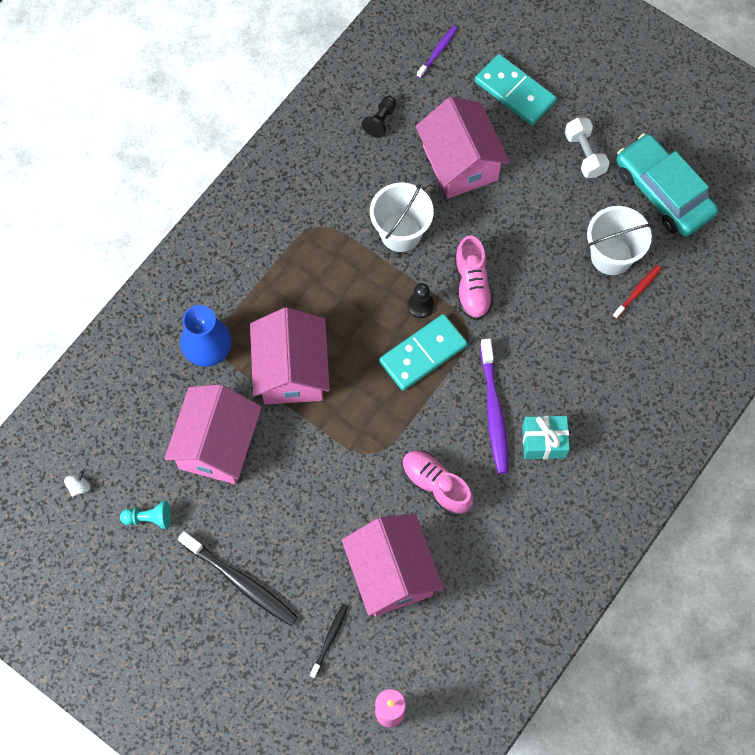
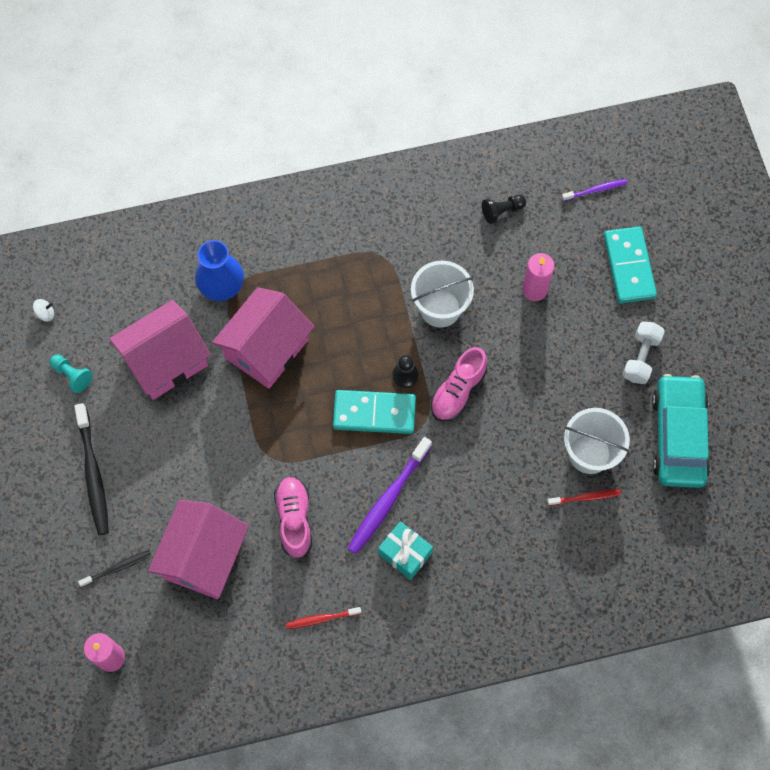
camera: 40 degrees right, 0 degrees up
(460, 163) = (534, 289): pink house -> pink candle
(526, 543) = (321, 619): none -> red toothbrush

